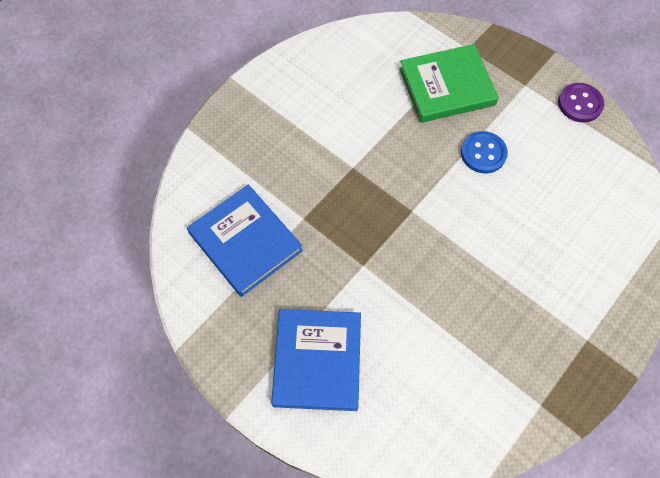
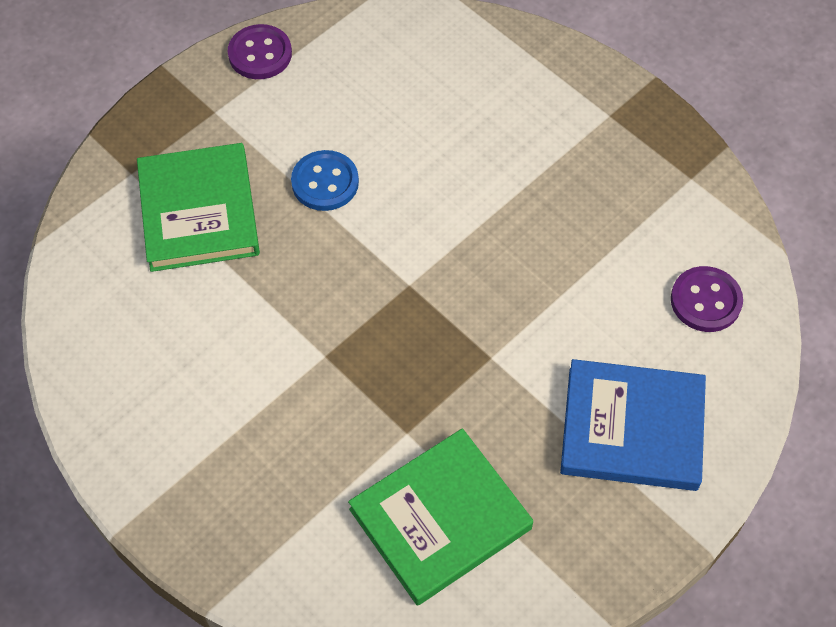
camera: 85 degrees left, 5 degrees down
(245, 242) = (440, 519): blue book -> green book
(429, 415) = (705, 301): none -> purple button

